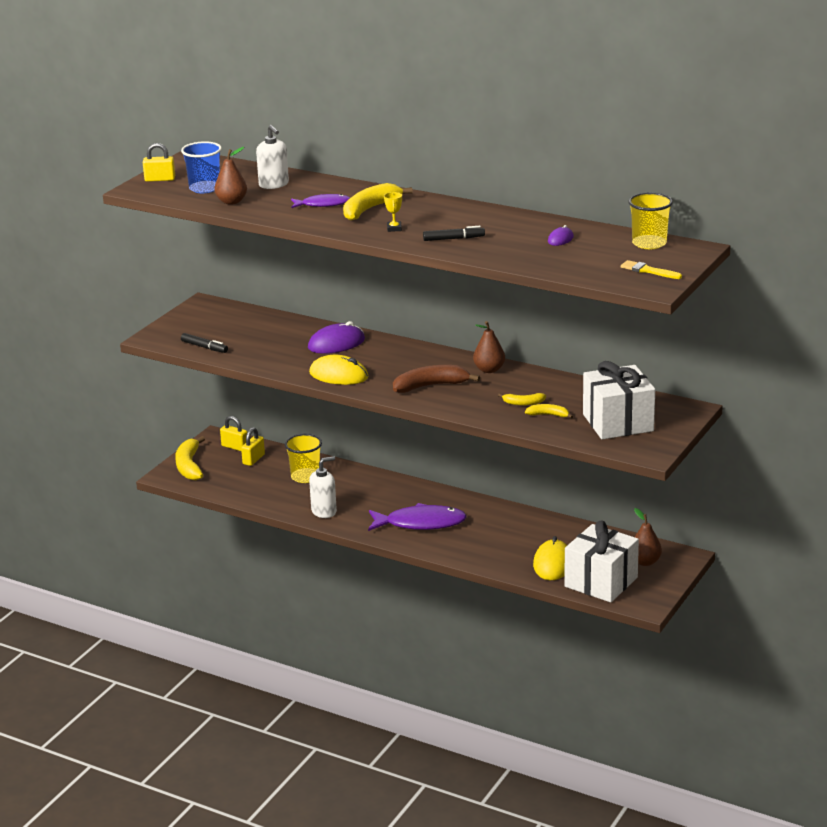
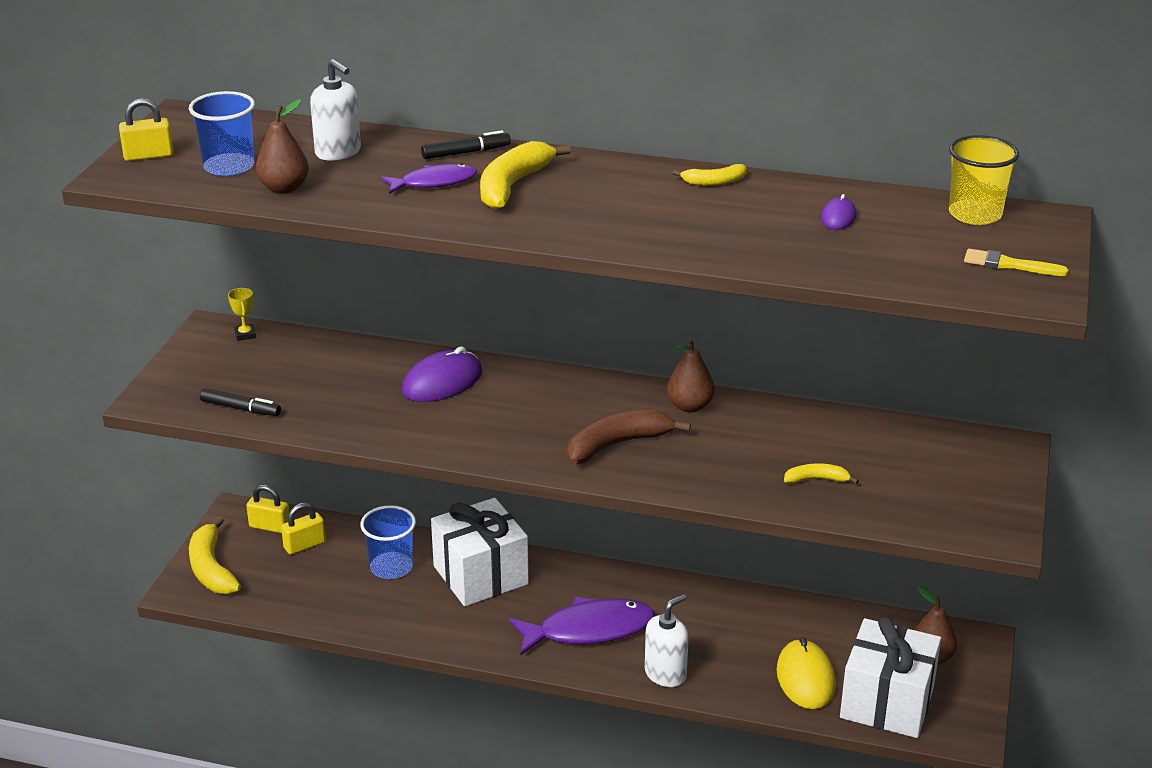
camera: 15 degrees left, 5 degrees up
(253, 459) = (304, 545): yellow padlock -> yellow padlock turned 45 degrees clockwise
(305, 477) = (391, 567): yellow cup -> blue cup
(324, 511) = (440, 626): white soap dispenser -> white soap dispenser (665, 674)
(339, 375) = (469, 439): yellow mouse -> none
(394, 228) = (570, 218): yellow trophy -> yellow trophy (245, 334)
(453, 239) = (674, 230): black marker -> black marker (466, 152)
(523, 403) = (769, 462): yellow banana -> yellow banana (714, 182)
(618, 422) = (924, 482): white gift -> white gift (481, 575)

